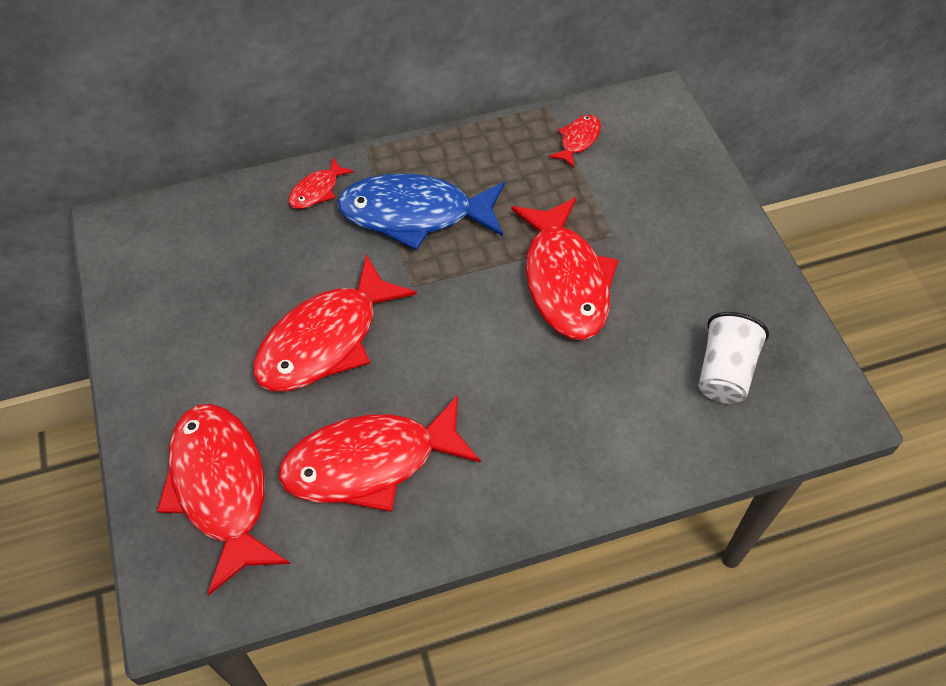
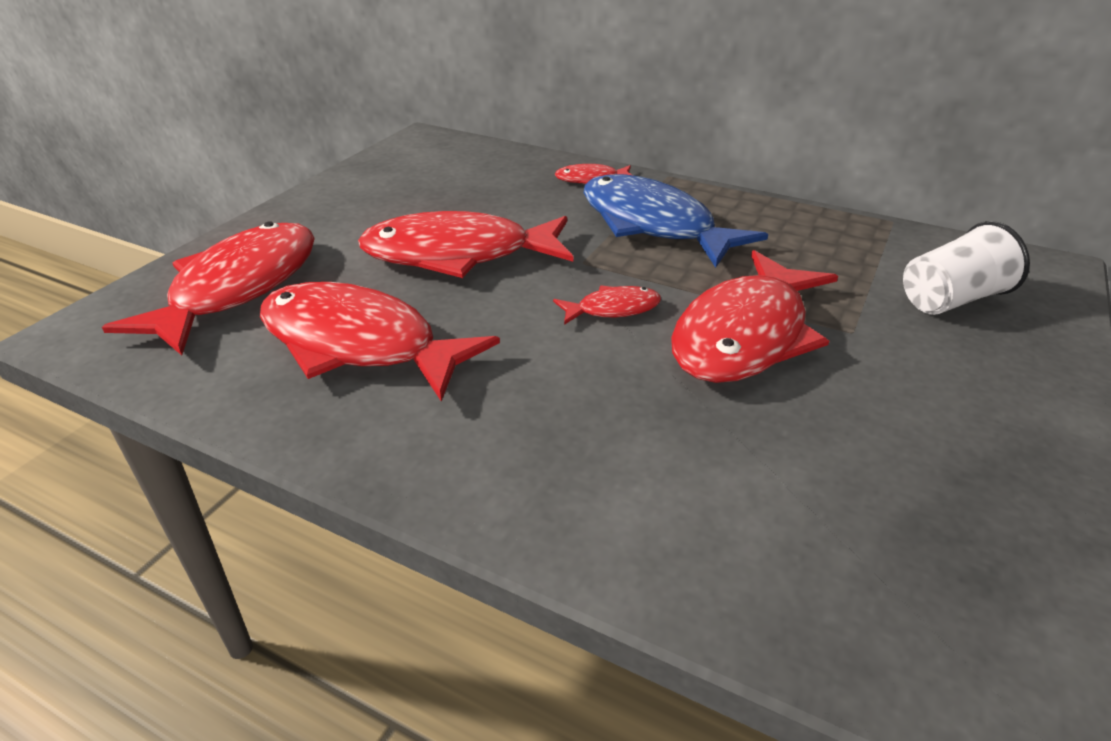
camera: 45 degrees right, 20 degrees down
(578, 140) = (899, 253): red fish -> red fish (613, 309)
(724, 372) = (866, 531): white cup -> white cup (951, 300)

